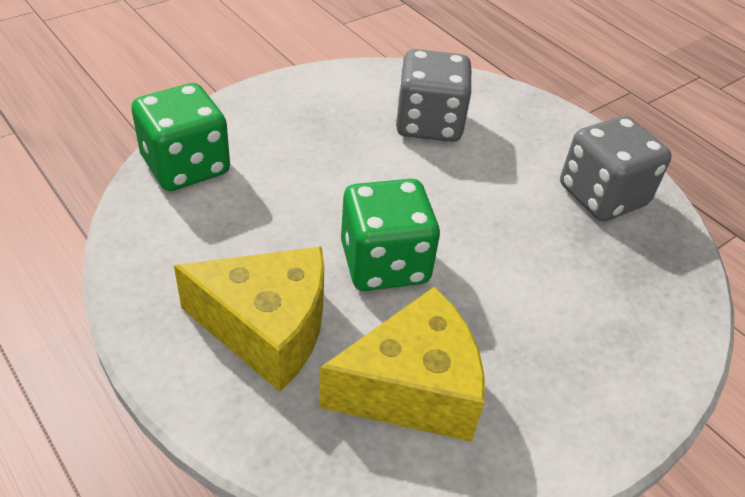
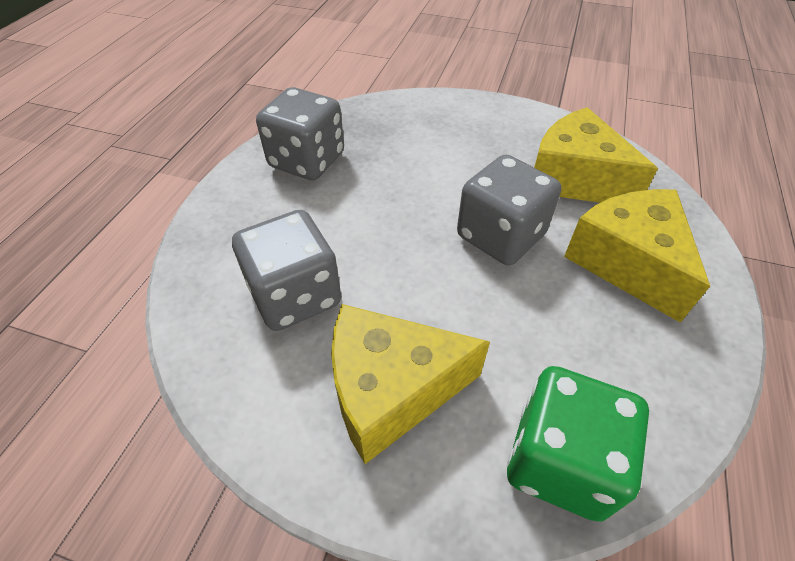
camera: 120 degrees left, 5 degrees up
(308, 128) = (390, 390): none -> yellow cheese
(384, 263) = (500, 236): green dice -> grey dice

